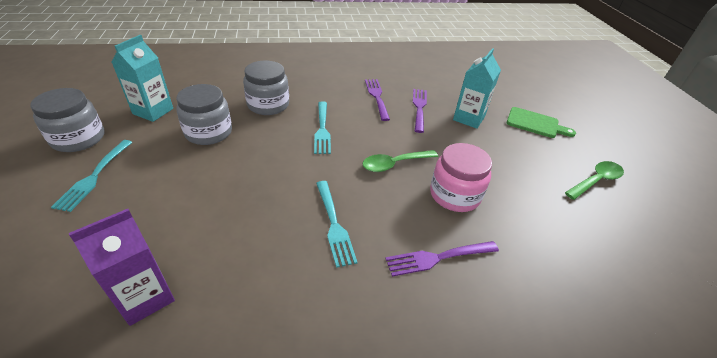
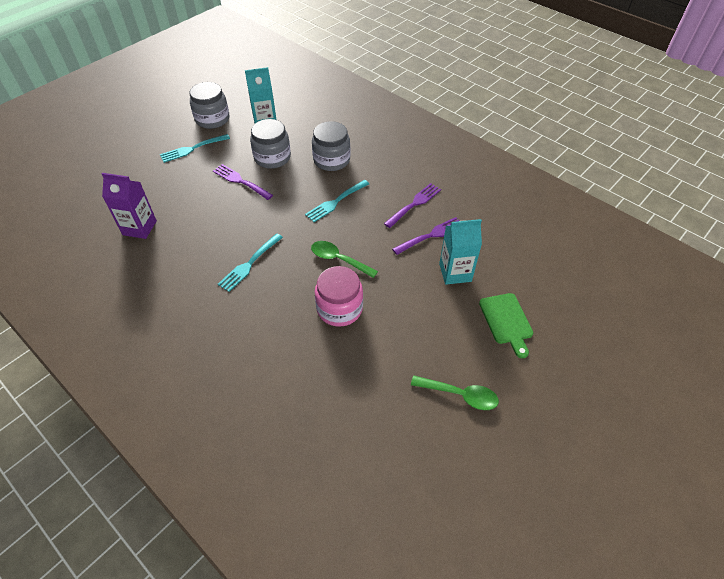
camera: 55 degrees right, 10 degrees up
(438, 257) = (267, 327): purple fork -> purple fork (241, 181)

